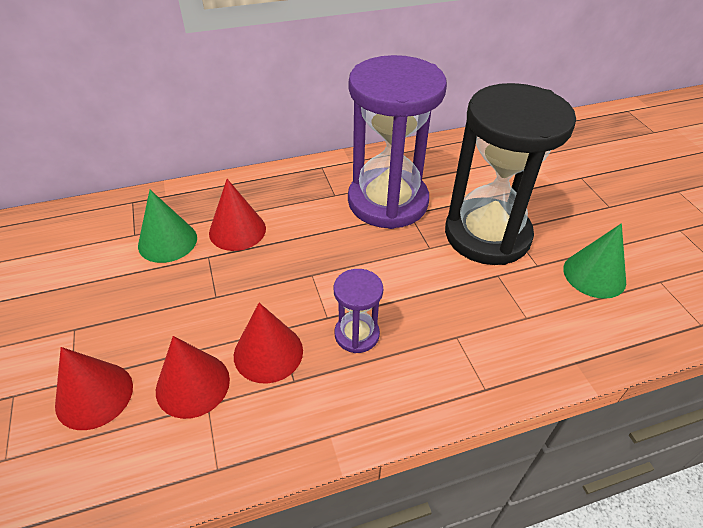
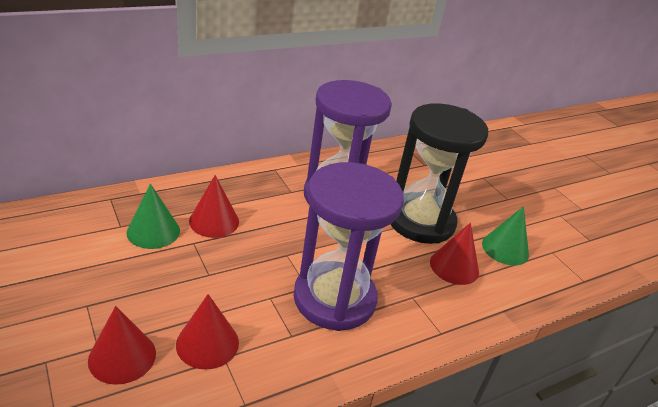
camera: 15 degrees left, 10 degrees down
(268, 352) = (265, 315): red cone -> red cone (454, 266)
(356, 334) = (334, 299): purple hourglass -> purple hourglass, size x2.26

